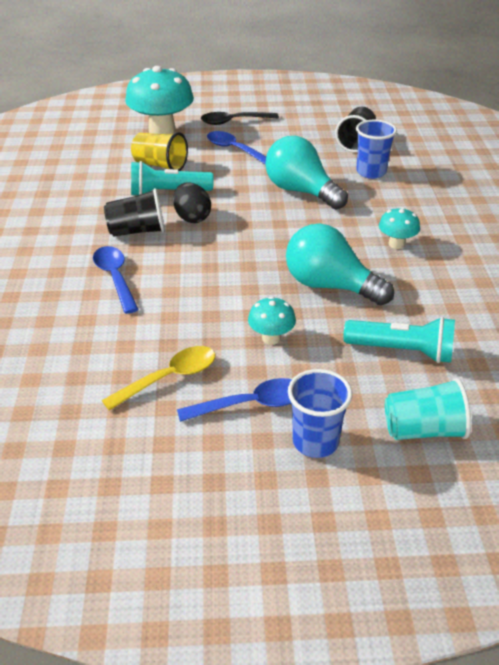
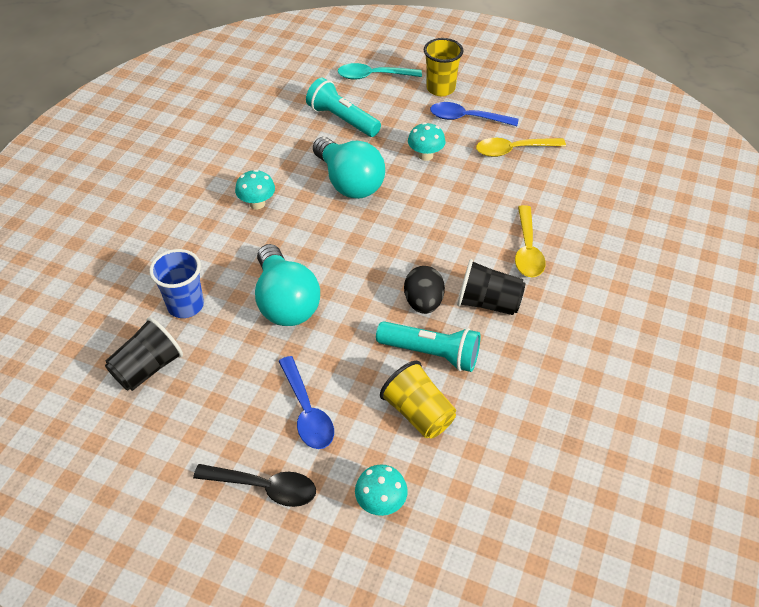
camera: 155 degrees left, 10 degrees up
(115, 278) = (527, 250): blue spoon -> yellow spoon
(162, 131) = (381, 503): turquoise mushroom -> turquoise mushroom, size x0.49
(315, 442) = (440, 88): blue cup -> yellow cup
(423, 430) = (373, 76): turquoise cup -> turquoise spoon

